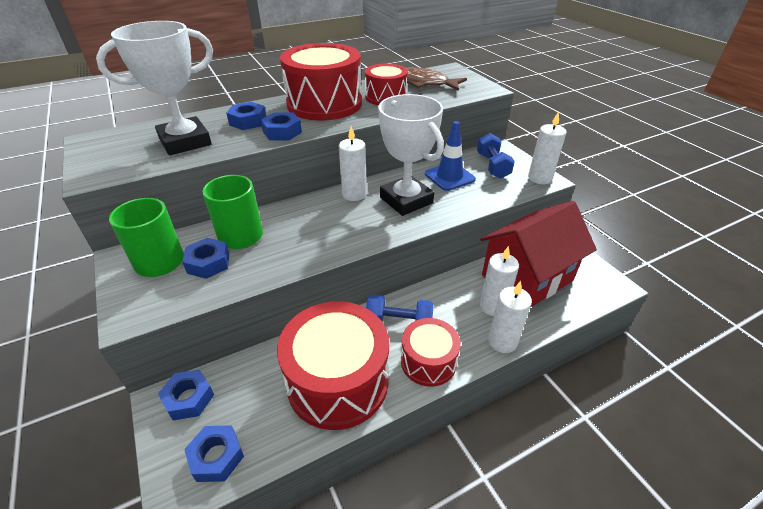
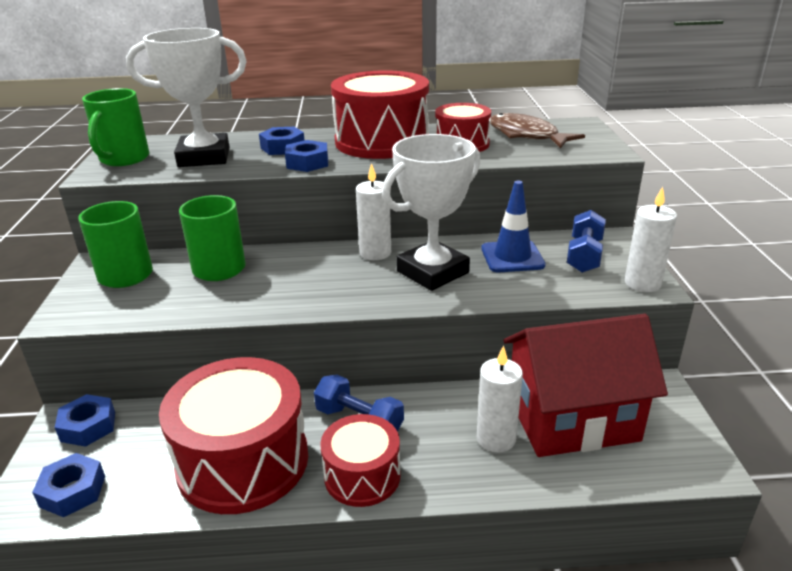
camera: 25 degrees right, 10 degrees down
(106, 157) = (123, 159): none -> green mug
(208, 263) = (168, 287): blue nut -> none
(406, 200) = (432, 272): white trophy -> white trophy turned 60 degrees clockwise
(502, 341) = (476, 484): white candle -> none

